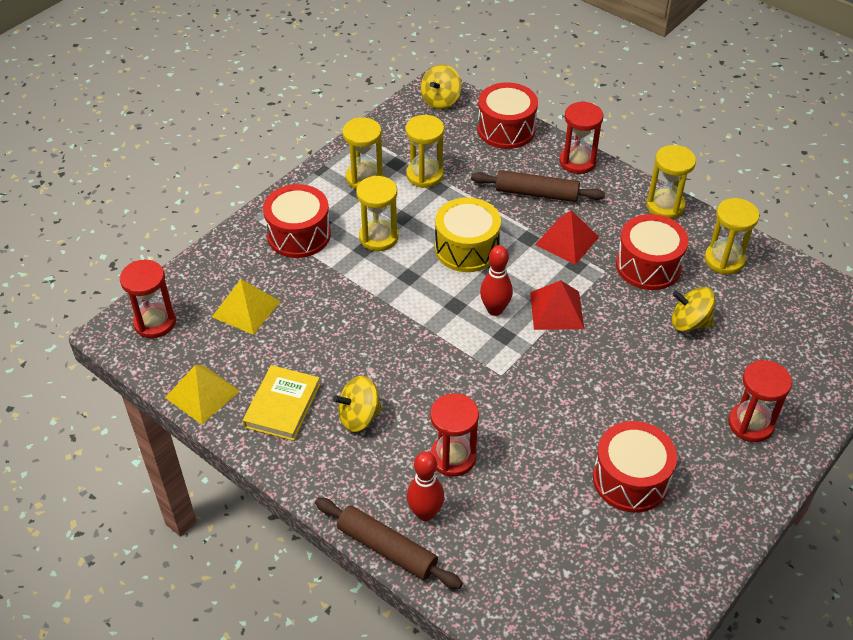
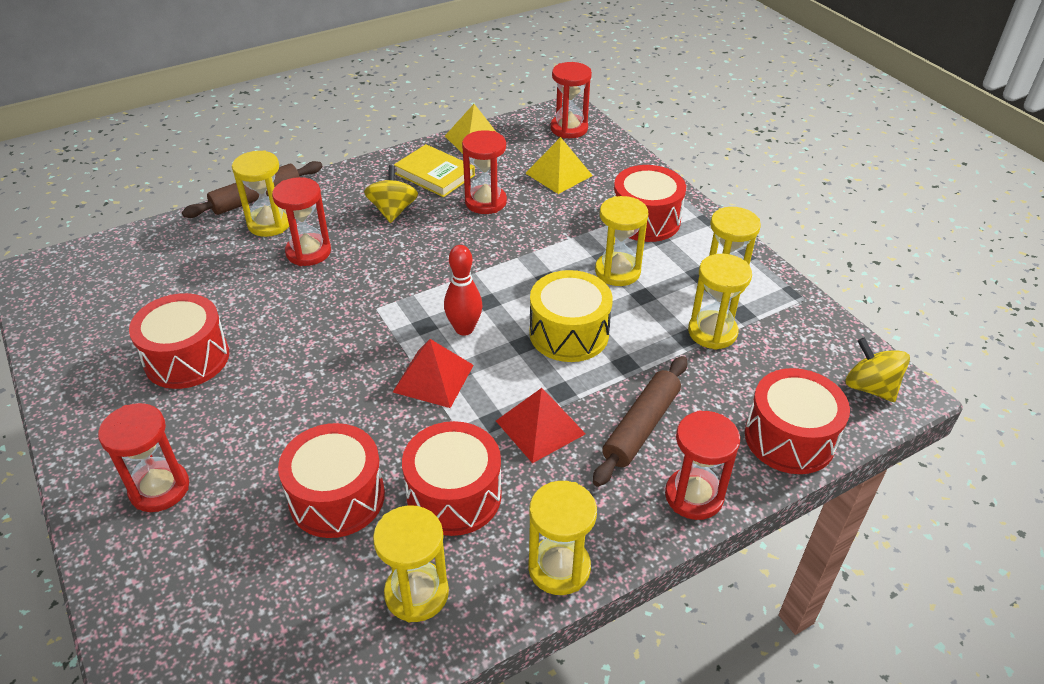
camera: 110 degrees right, 5 degrees down
(315, 350) = (485, 202): none -> red hourglass
(425, 513) = (269, 224): red bowling pin -> yellow hourglass
(689, 322) = (337, 497): yellow spinning top -> red drum

